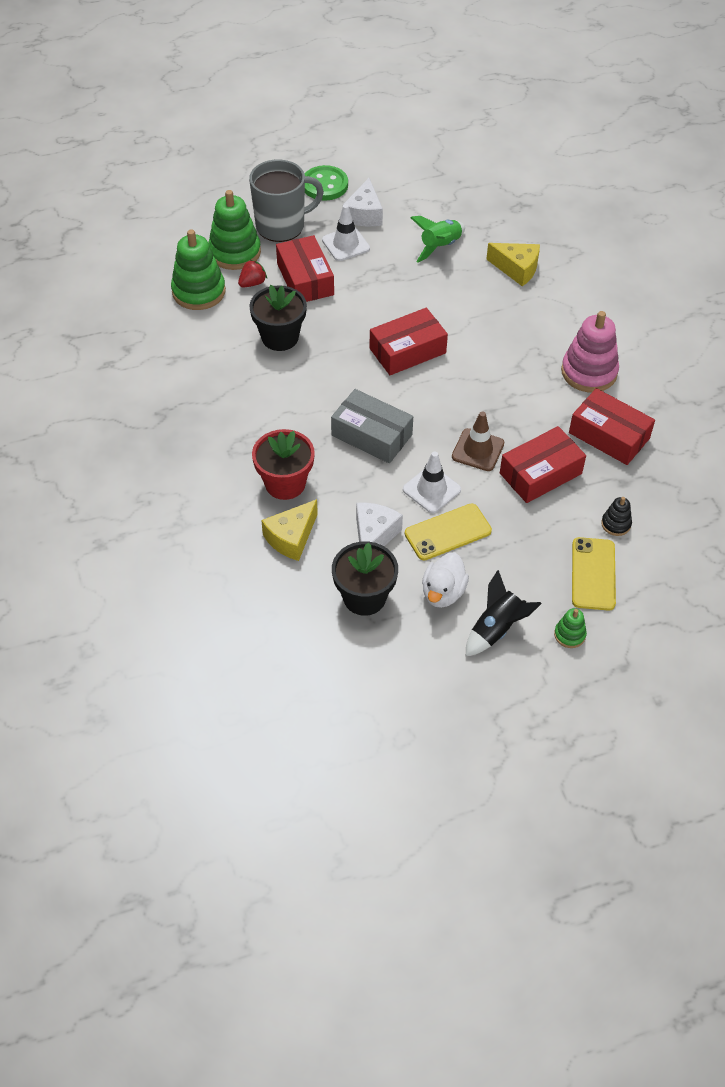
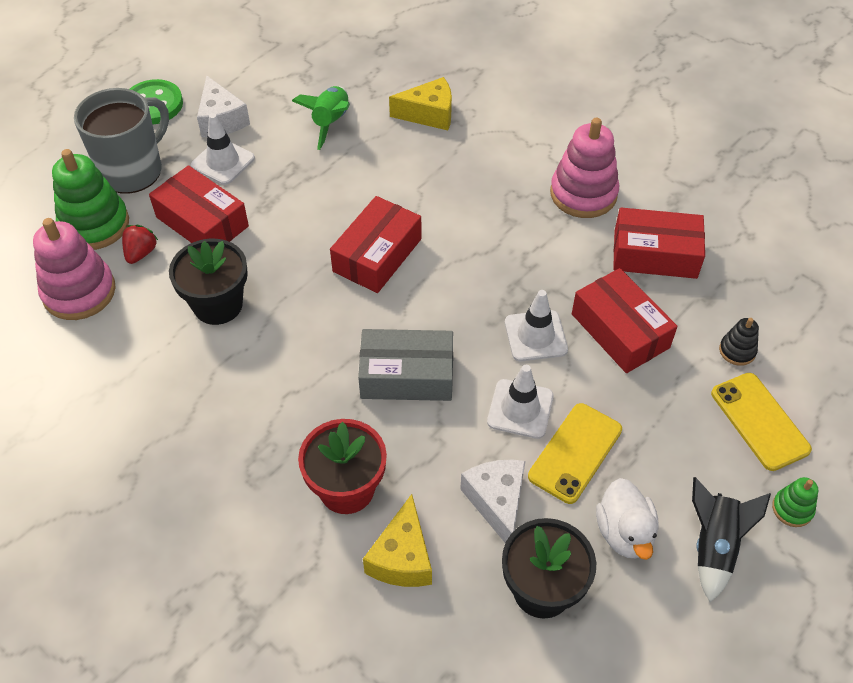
camera: 30 degrees left, 0 degrees up
(199, 291) = (79, 292): green stacking toy -> pink stacking toy
(478, 450) = (535, 336): brown traffic cone -> white traffic cone
(540, 473) = (620, 331): red box -> red box turned 60 degrees counterclockwise

